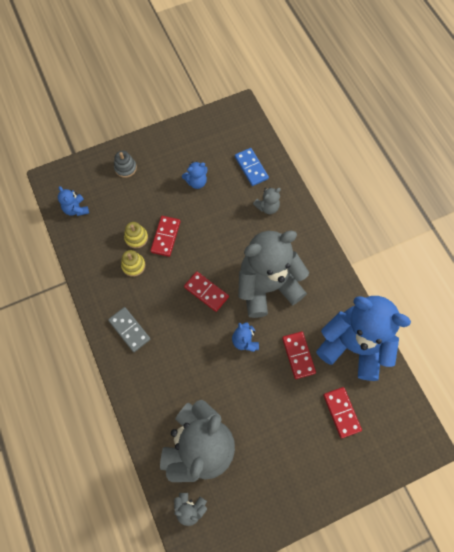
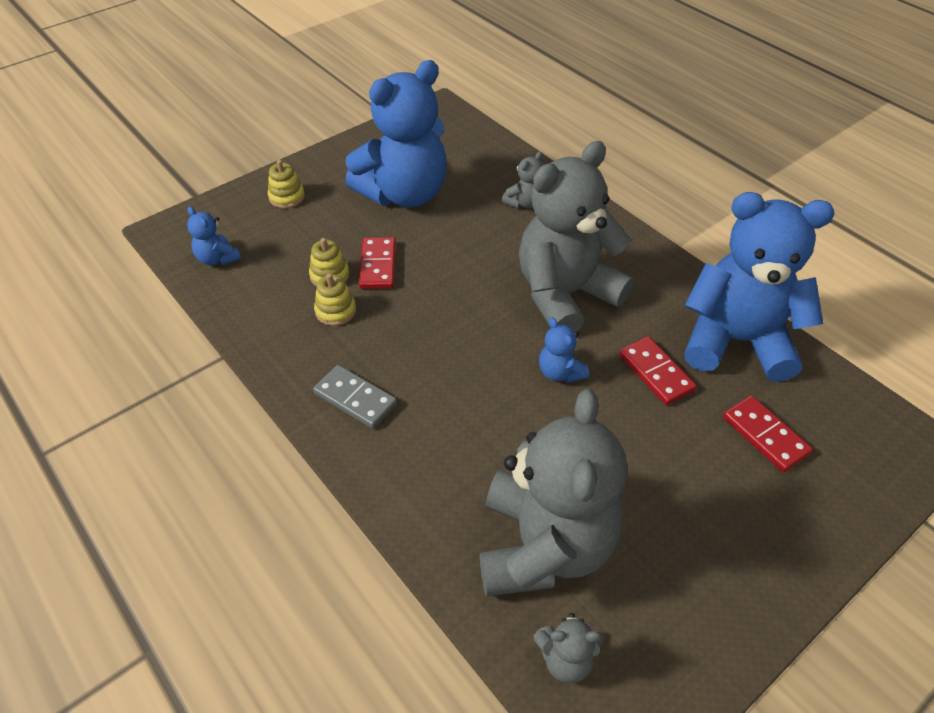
camera: 15 degrees left, 20 degrees down
(125, 168) = (287, 197): grey stacking toy -> yellow stacking toy
(196, 182) = (404, 194): blue teddy bear -> blue teddy bear, size x2.45
(206, 292) = (470, 321): red domino -> none
(251, 168) = (481, 165): blue domino -> none

